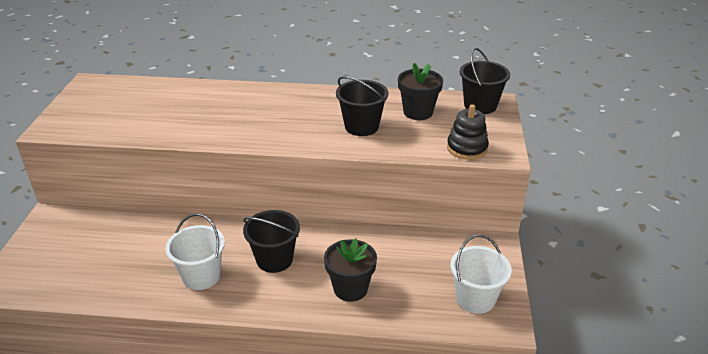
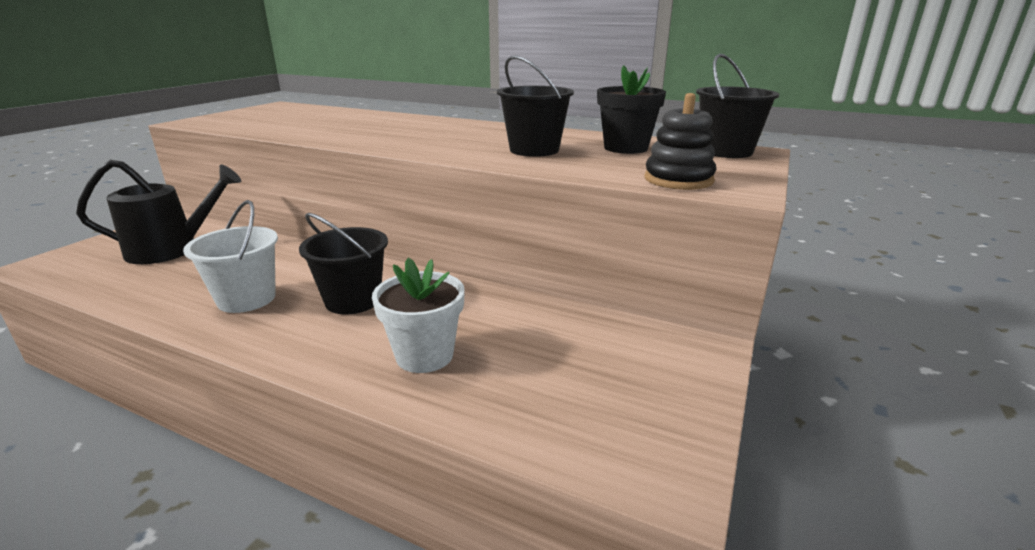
camera: 20 degrees right, 10 degrees down
(92, 245) = (171, 249): none -> black watering can
(350, 289) = (424, 355): black flower pot -> white flower pot
(475, 298) = (628, 419): white bucket -> none

